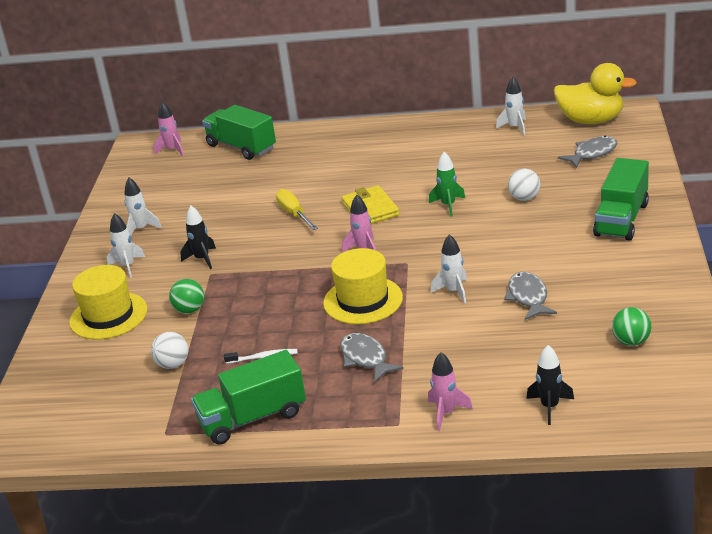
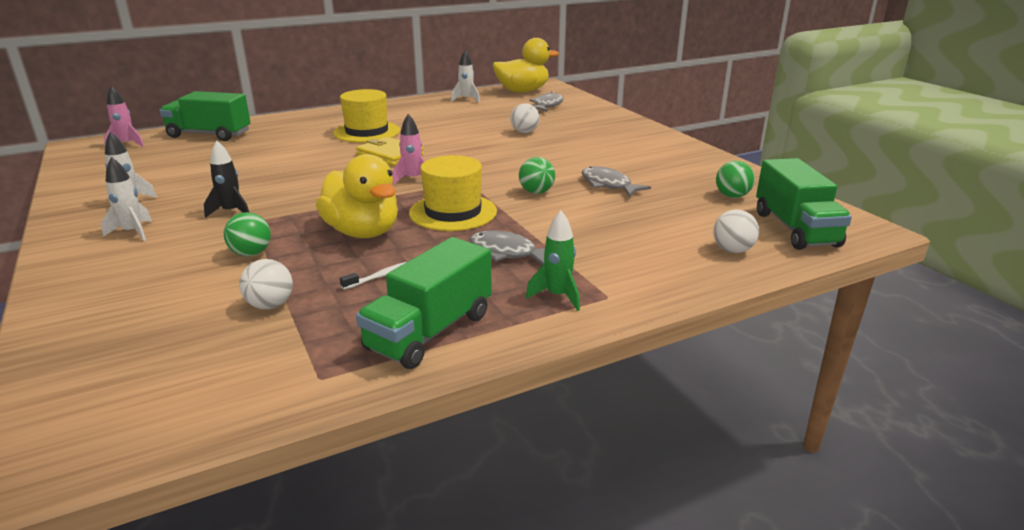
camera: 35 degrees left, 5 degrees down
(108, 316) = (136, 278): yellow hat -> yellow hat (367, 132)
(278, 307) = (363, 232): none -> yellow duck
(294, 214) = (312, 167): yellow screwdriver -> none
(446, 413) = (645, 276): pink rocket -> none
(448, 205) = (463, 144): green rocket -> green rocket (557, 296)
(454, 291) = (536, 192): white rocket -> green ball
(550, 407) = (732, 250): black rocket -> white ball
(621, 219) = (619, 133): green truck -> green truck (795, 229)

